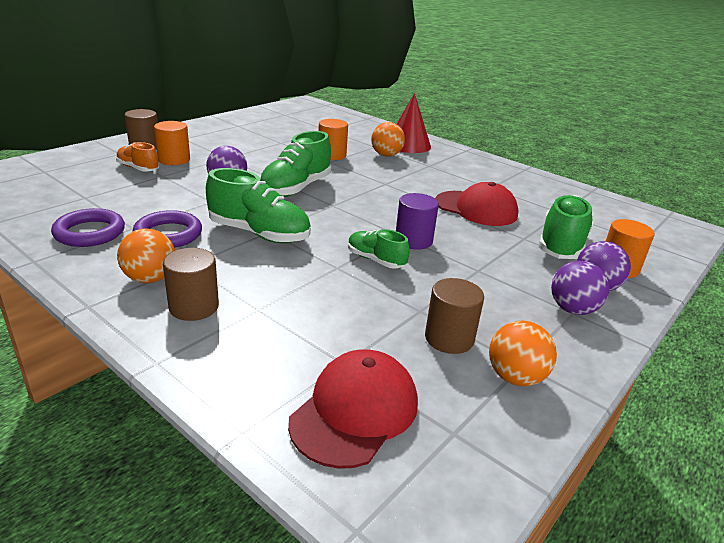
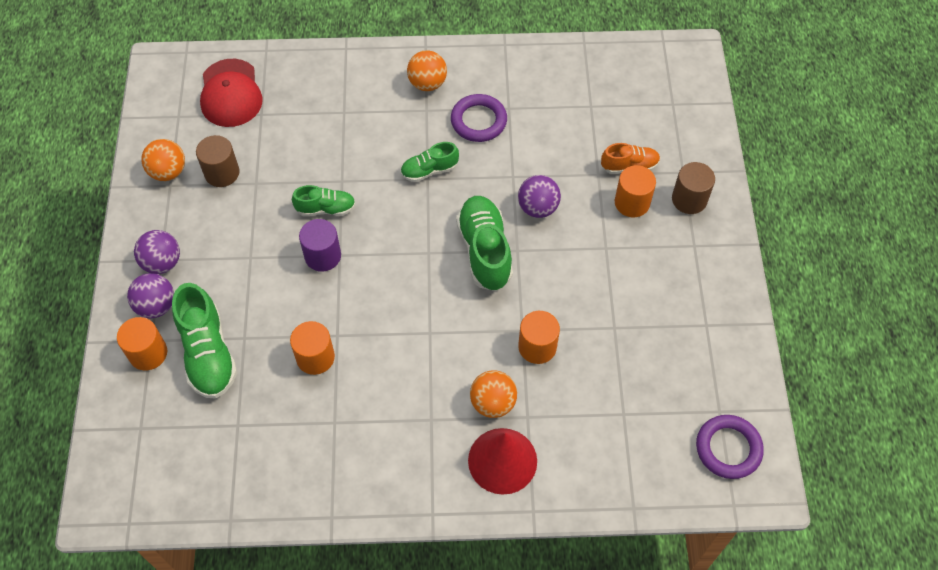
camera: 140 degrees right, 30 degrees up
(90, 232) = (521, 83): purple ring -> purple ring (728, 448)
(194, 307) = (376, 86): brown cylinder -> none
(259, 233) = (429, 170): green shoe -> green shoe, size x0.58
(476, 208) = (315, 357): red cap -> orange cylinder

